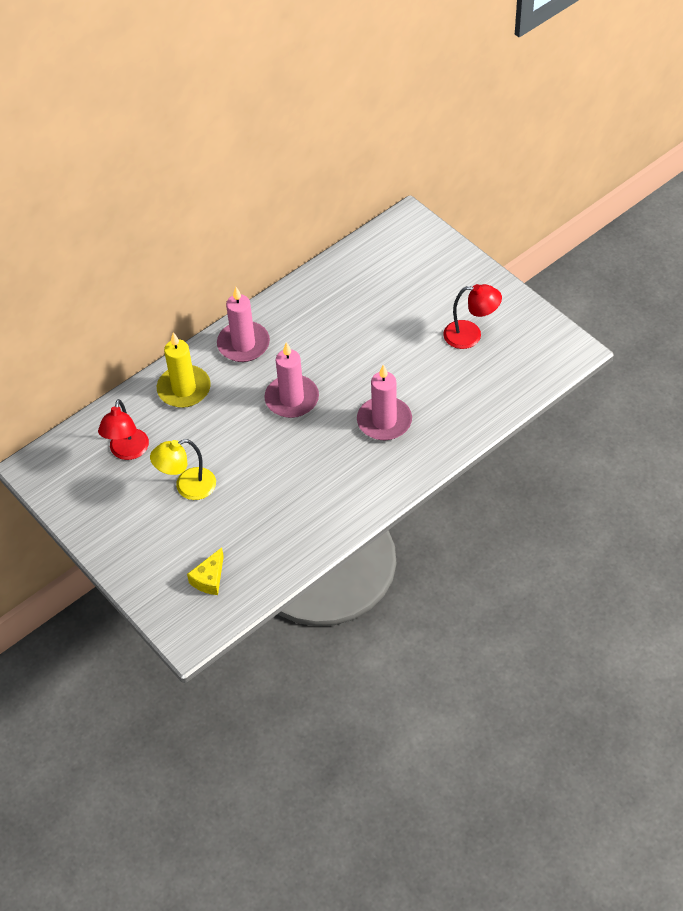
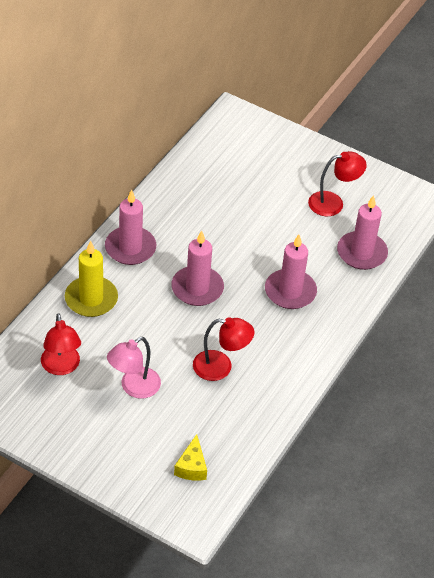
camera: 25 degrees left, 5 degrees down
(187, 487) = (134, 387): yellow lamp -> pink lamp
(280, 485) = (220, 367): none -> red lamp
(477, 394) = (361, 253): none -> pink candle

